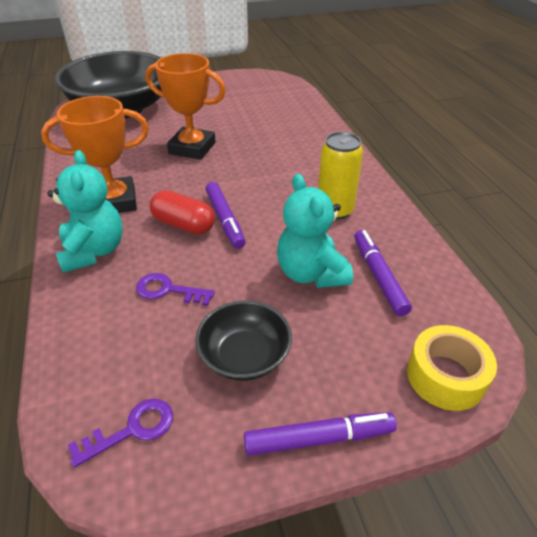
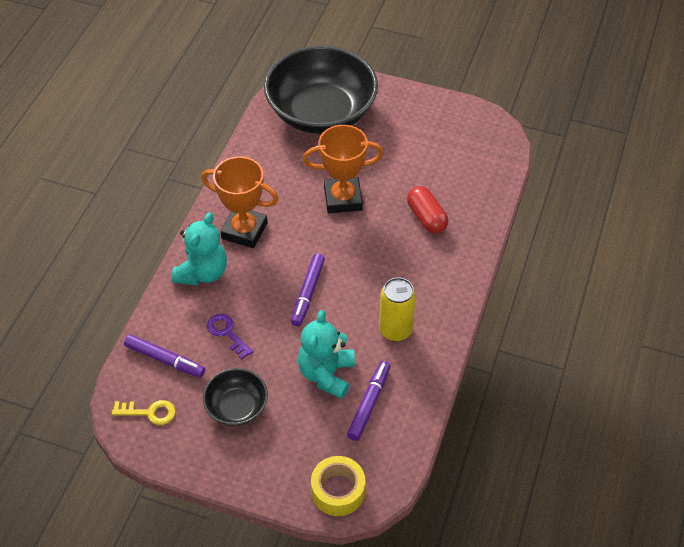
camera: 35 degrees right, 10 degrees up
(132, 429) = (149, 412): purple key -> yellow key
(184, 224) = (276, 281): red capsule -> red capsule (426, 218)
(192, 148) = (343, 199): orange trophy -> orange trophy turned 60 degrees counterclockwise
(319, 438) = (236, 477): purple marker -> purple marker (165, 360)

